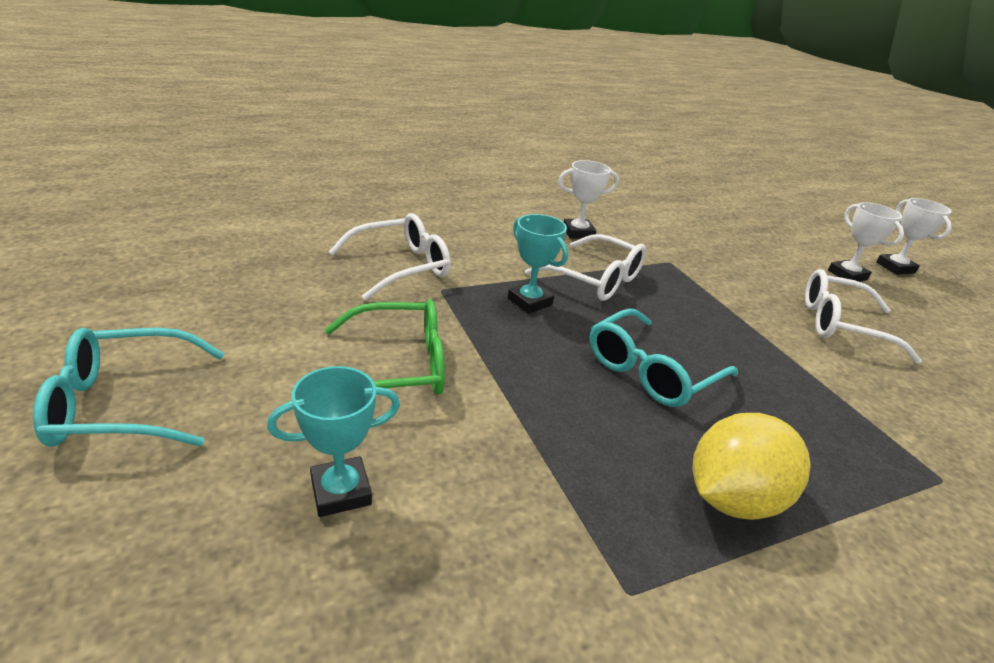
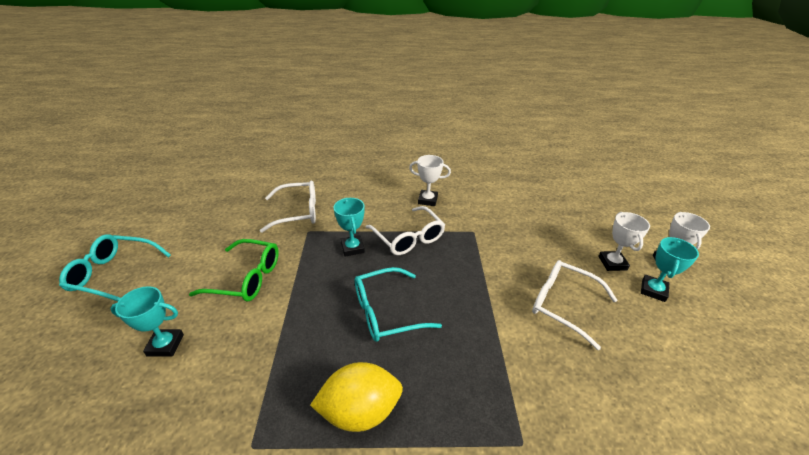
camera: 25 degrees right, 5 degrees up
(909, 295) = (653, 290): none -> turquoise trophy

